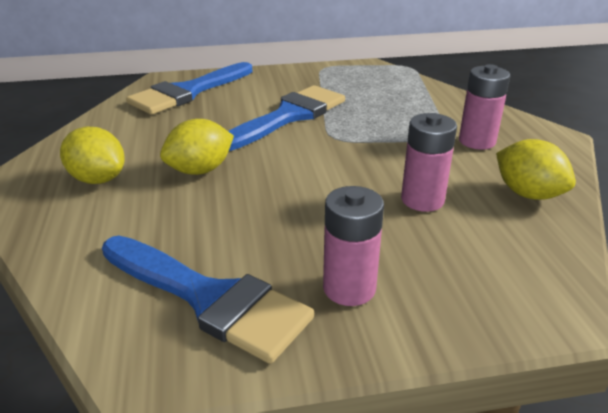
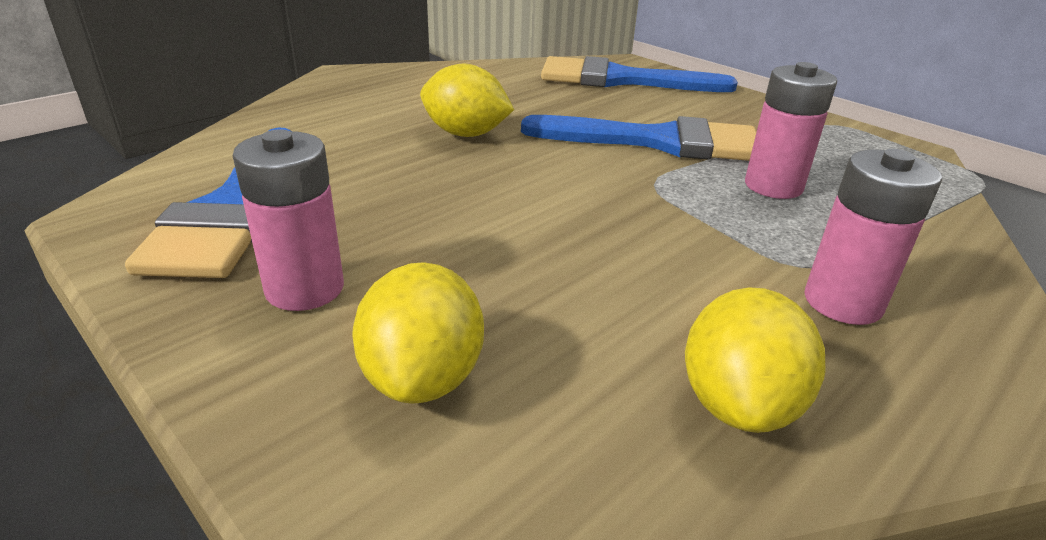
camera: 55 degrees right, 0 degrees up
(98, 179) = (393, 99): yellow lemon -> yellow lemon (423, 377)
(422, 200) = (577, 292): pink battery -> pink battery (773, 186)

